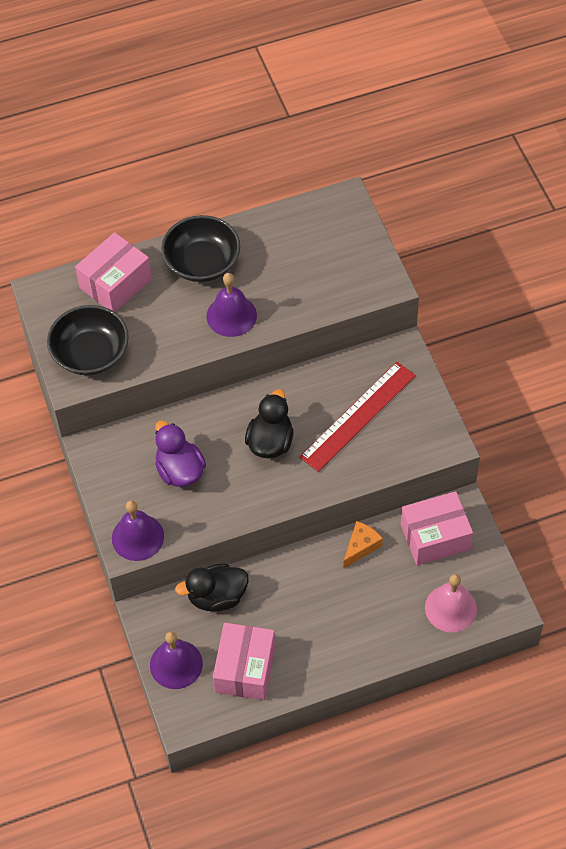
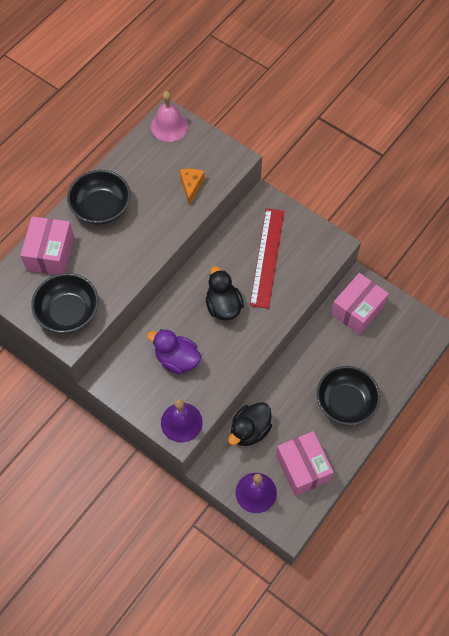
camera: 35 degrees left, 5 degrees up
(231, 315) = (148, 233): purple bell -> none
(344, 629) = (345, 402): none -> black bowl
(361, 546) = (317, 342): orange cheese -> orange cheese (191, 186)
(450, 608) = (399, 350): pink bell -> pink bell (169, 126)

